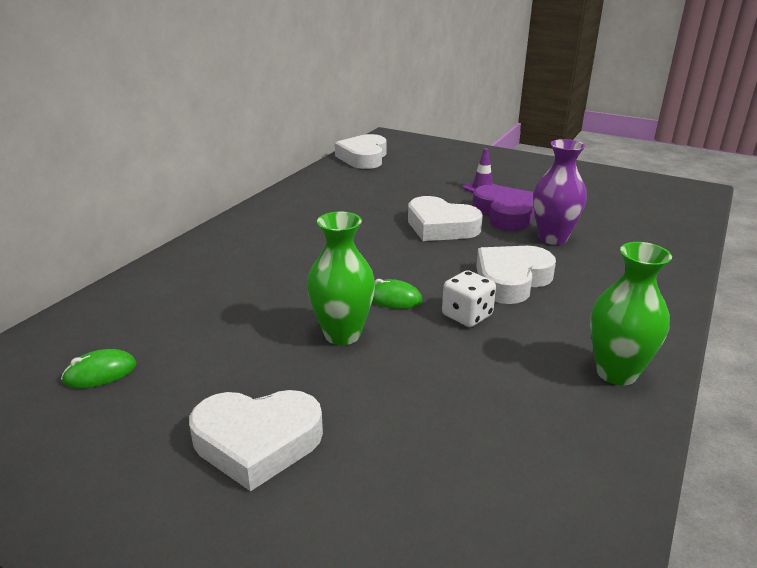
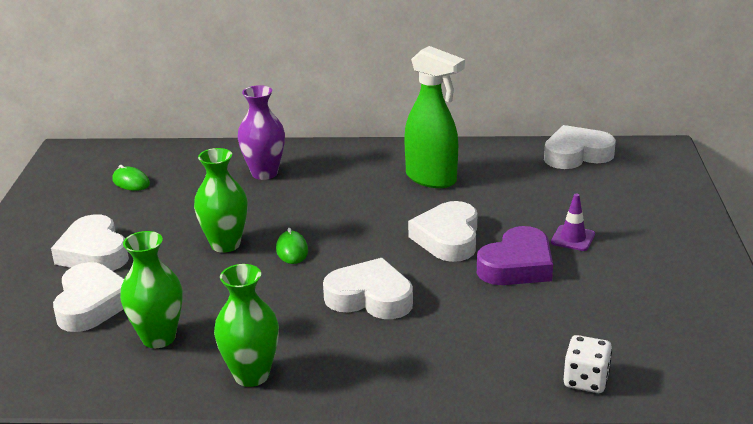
camera: 65 degrees right, 0 degrees up
(335, 209) = (432, 179): none -> green spray bottle
(395, 469) = (92, 304): none -> white heart
(467, 315) = (290, 289): white dice -> white dice (586, 380)
(513, 423) = (158, 338): none -> green vase
(552, 238) = (485, 304): purple vase -> purple vase (264, 173)

